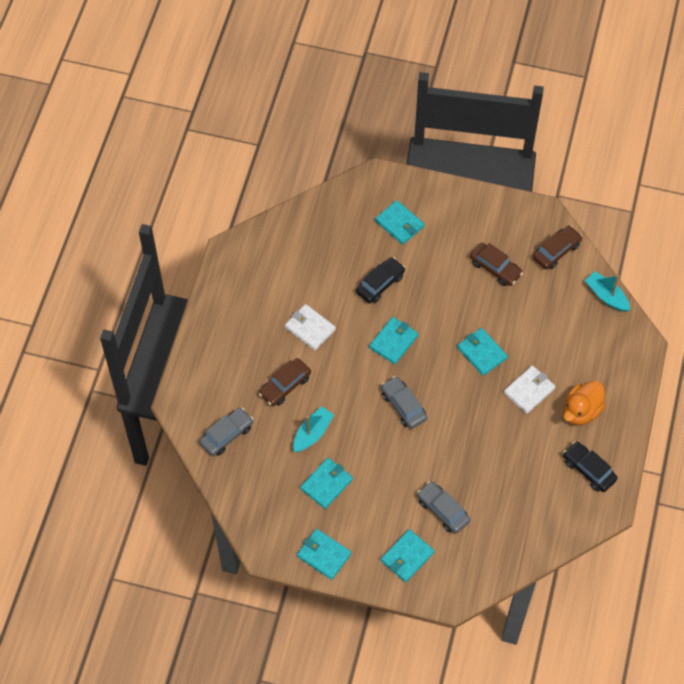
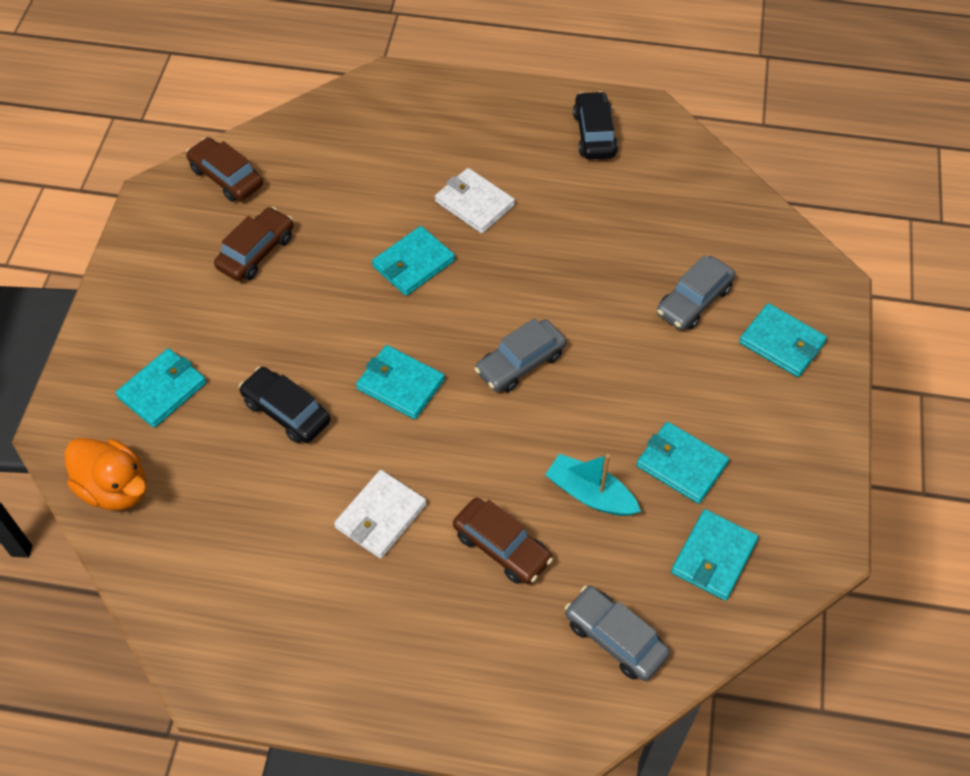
camera: 95 degrees left, 5 degrees down
(324, 555) = (809, 458): turquoise wallet -> turquoise wallet (713, 557)
(581, 411) = (501, 144): orange duck -> orange duck (115, 488)
(588, 470) = (594, 134): black car -> black car turned 135 degrees clockwise
(606, 296) = (307, 119): turquoise boat -> none

